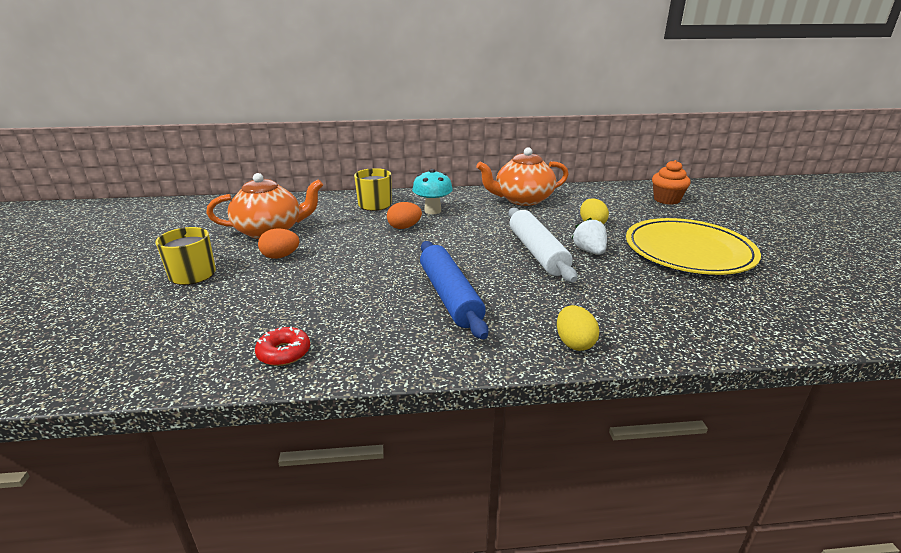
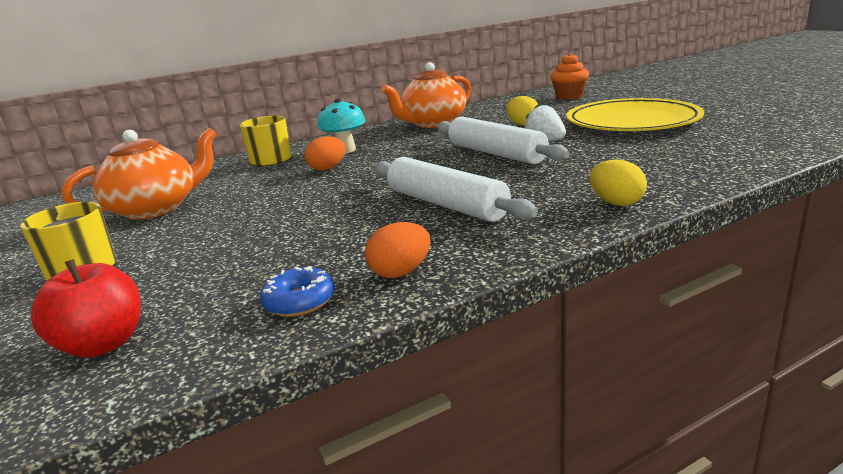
camera: 20 degrees left, 5 degrees down
(161, 342) = (103, 344): none -> red apple
(280, 256) = (196, 225): orange egg -> orange egg (401, 272)
(284, 353) = (299, 301): red donut -> blue donut
(450, 296) = (446, 204): blue rolling pin -> white rolling pin

